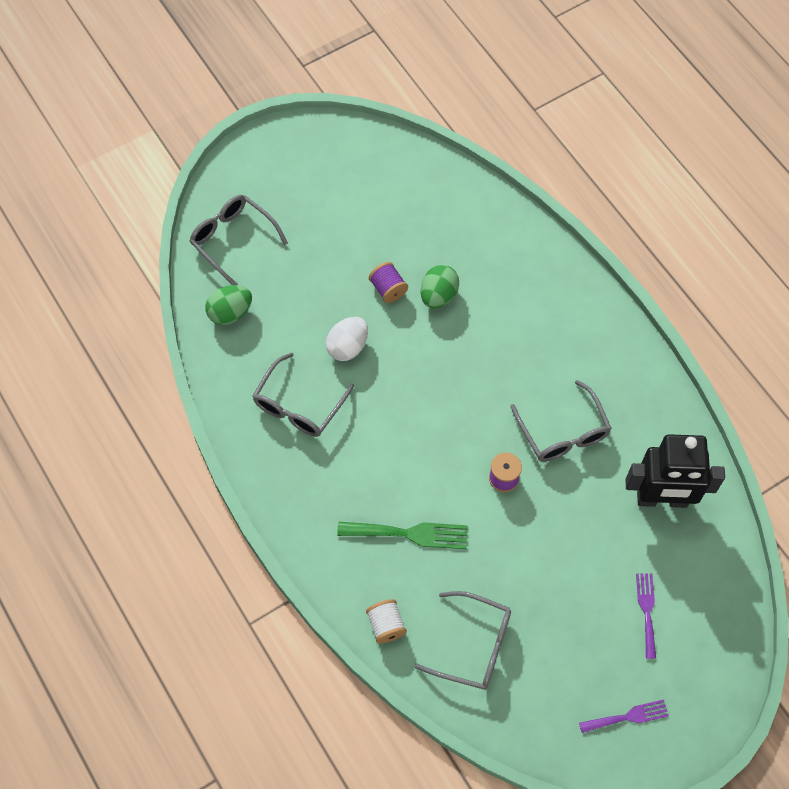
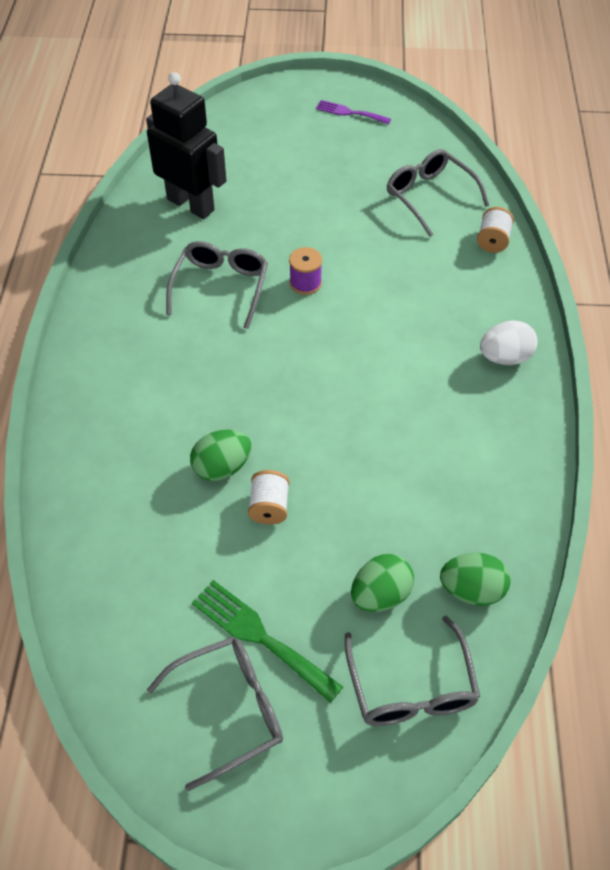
camera: 145 degrees left, 10 degrees down
(283, 278) = (380, 595): none -> green egg
(299, 404) = (454, 446): grey glasses -> grey glasses (228, 711)
(347, 347) = (361, 472): white egg -> white egg (505, 357)
(388, 289) = (269, 507): purple spool -> white spool
(409, 534) = (424, 288): green fork -> green fork (260, 636)
(646, 611) = (276, 153): purple fork -> none

